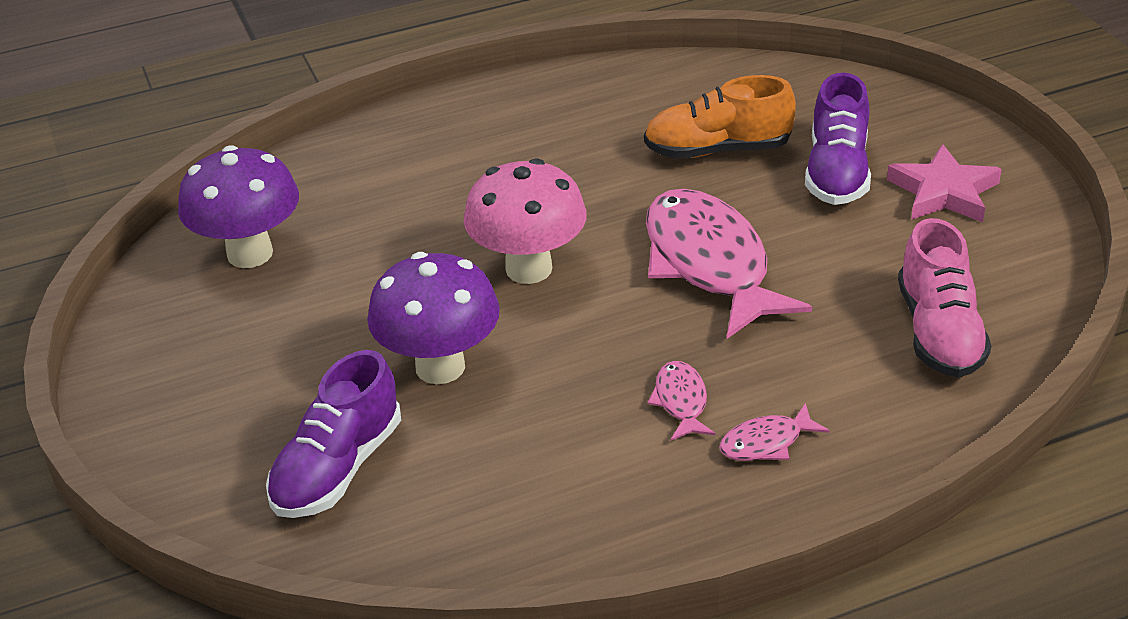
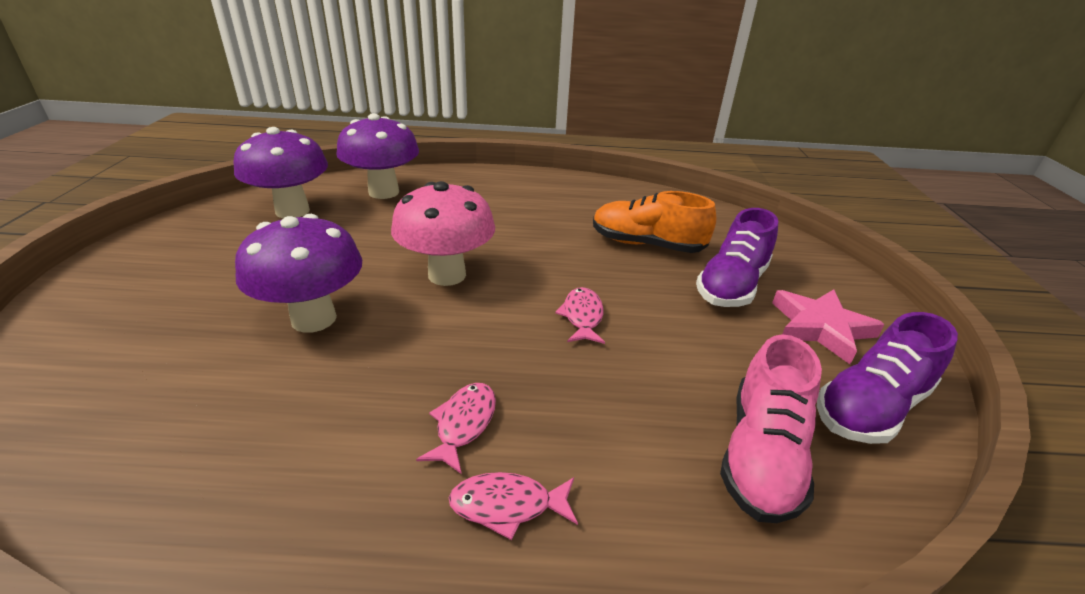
camera: 20 degrees right, 5 degrees down
(334, 184) = (384, 192): none -> purple mushroom
(338, 468) = (151, 367): purple shoe -> purple shoe (870, 407)
(709, 264) = (582, 316): pink fish -> pink fish, size x0.44

